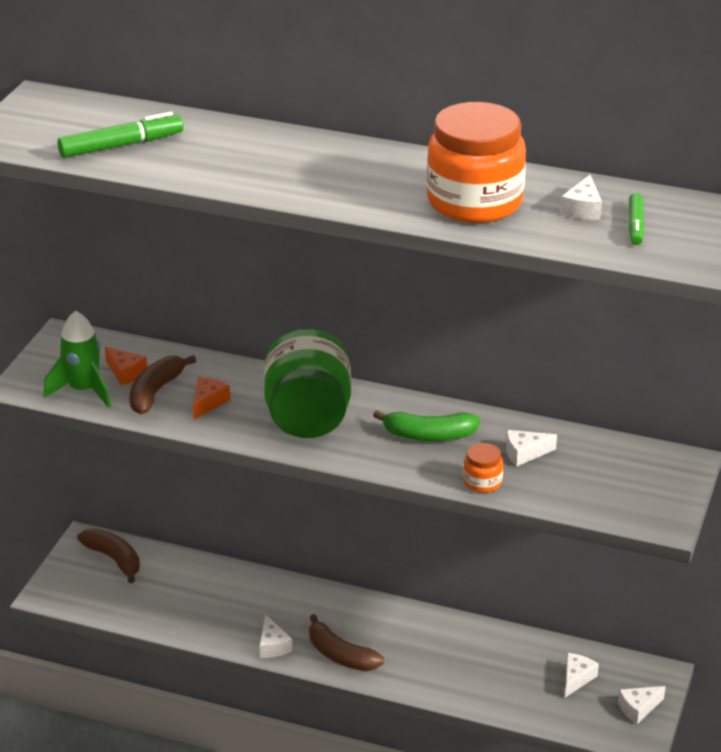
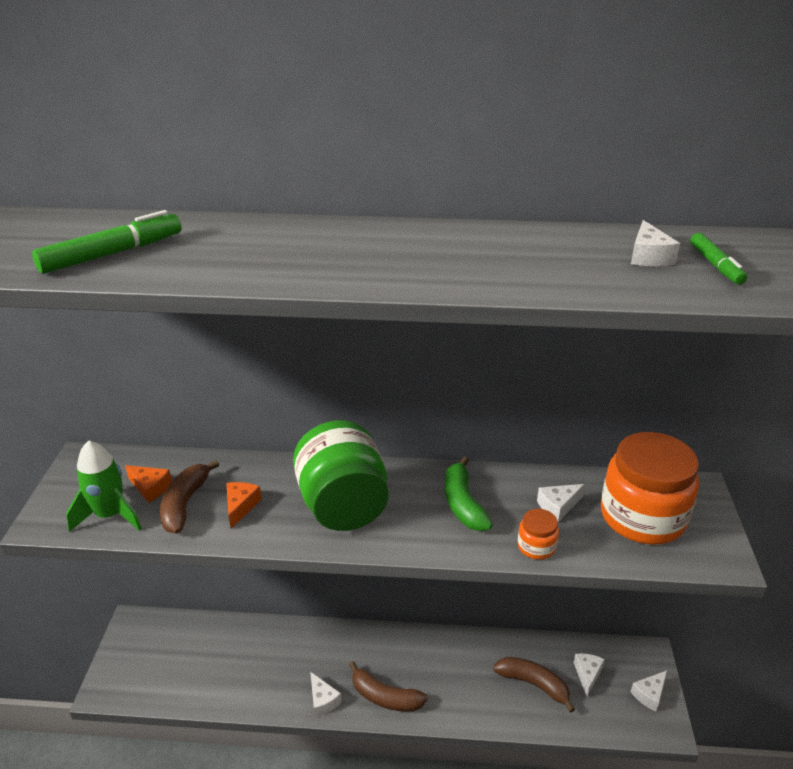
camera: 15 degrees left, 0 degrees up
(114, 559) = (161, 637): brown banana -> brown banana (534, 684)
(428, 435) = (463, 504): green banana -> green banana turned 90 degrees clockwise
(474, 202) = (533, 263): orange jar -> orange jar (642, 517)

